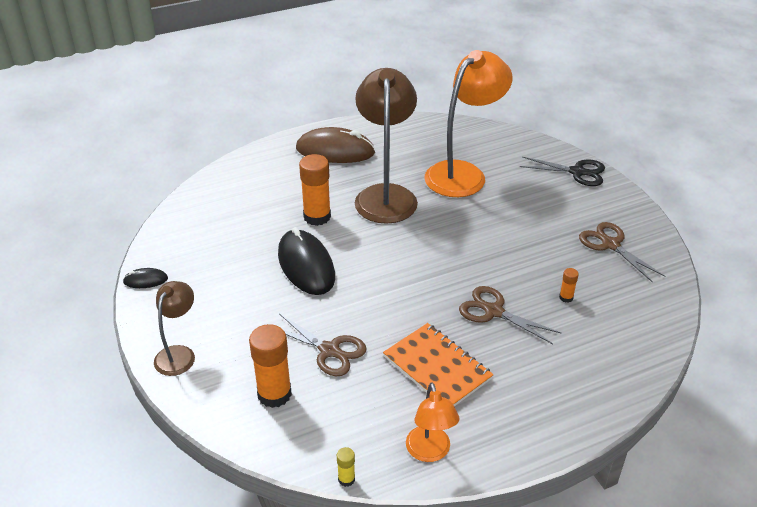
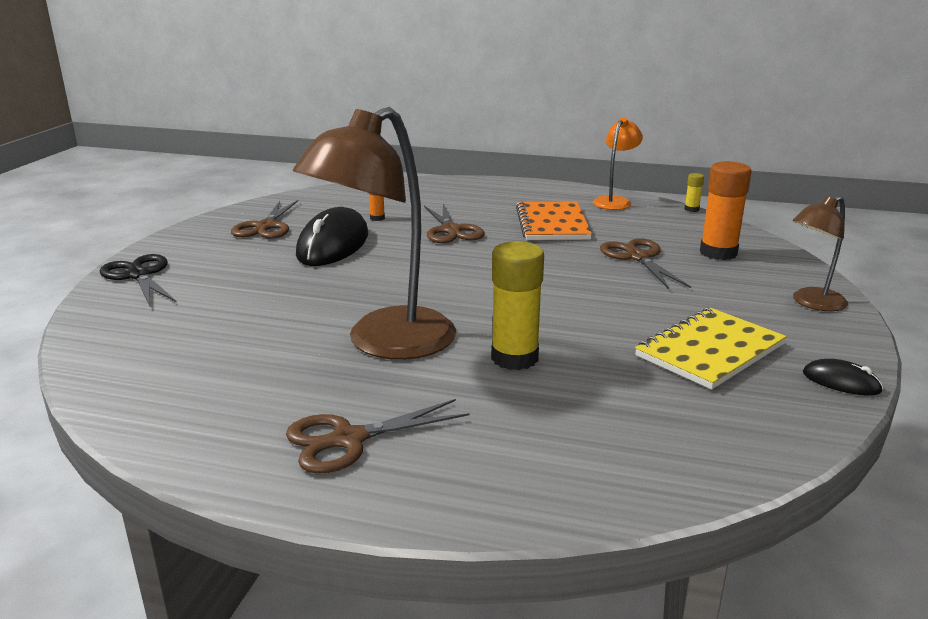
camera: 140 degrees left, 15 degrees down
(224, 271) = (710, 350): none -> yellow notebook
(306, 265) = (591, 317): black mouse -> black mouse (333, 245)
(317, 217) = (514, 358): orange glue stick -> yellow glue stick
(335, 151) = (349, 439): brown mouse -> brown scissors
(463, 173) = (247, 325): orange lamp -> none

